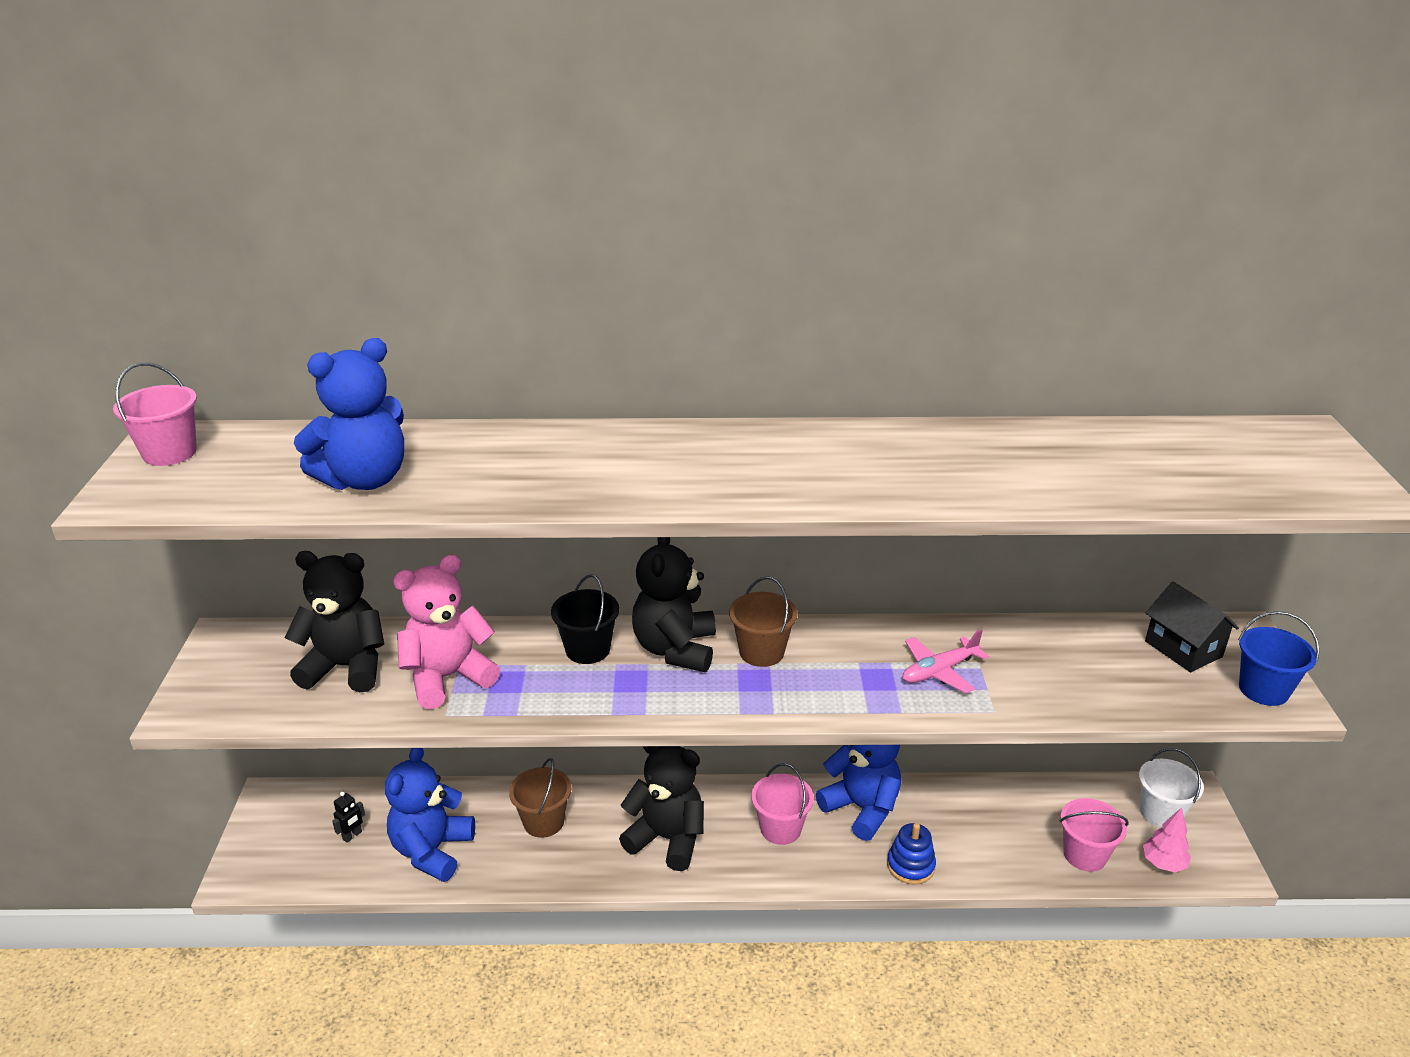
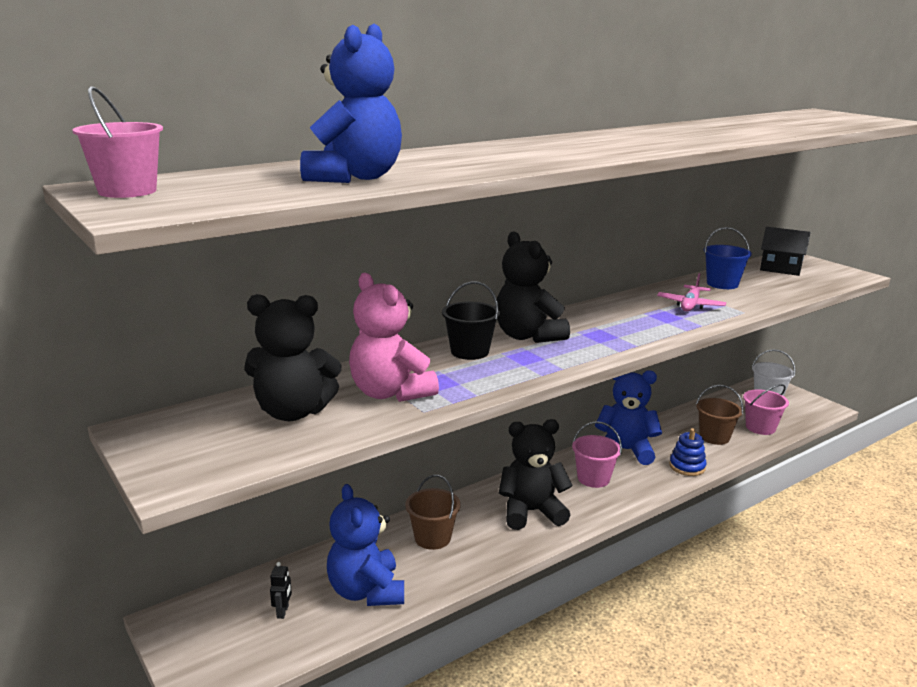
camera: 35 degrees left, 10 degrees down
(346, 667) = (293, 412): black teddy bear -> black teddy bear turned 150 degrees counterclockwise
(448, 677) = (390, 393): pink teddy bear -> pink teddy bear turned 60 degrees counterclockwise
(761, 652) = (582, 323): brown bucket -> brown bucket (714, 437)
(1163, 863) = (797, 417): pink tree -> none
(1263, 690) = (837, 273): blue bucket -> blue bucket (722, 284)

